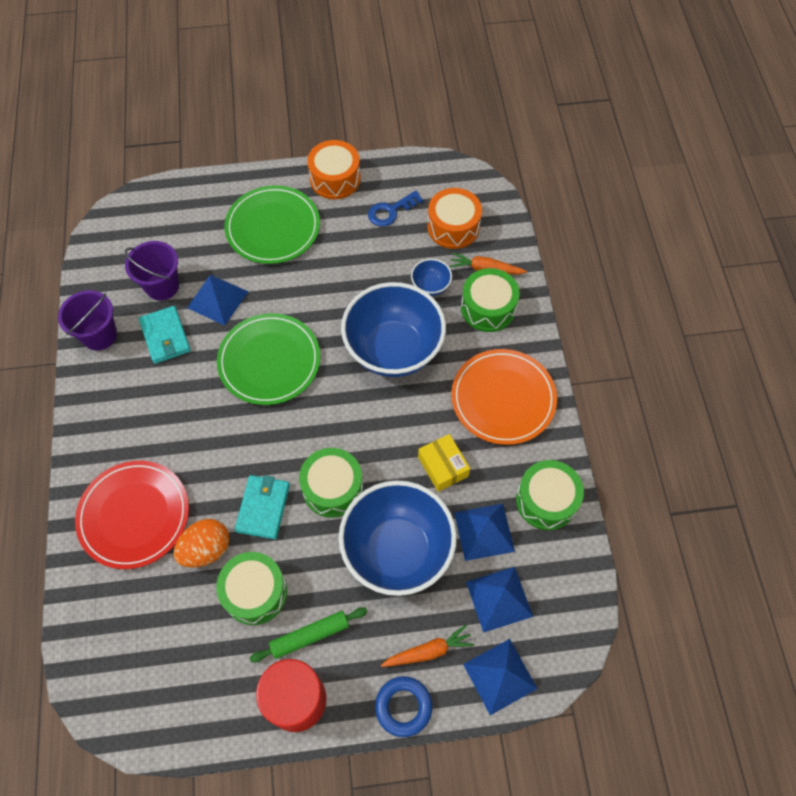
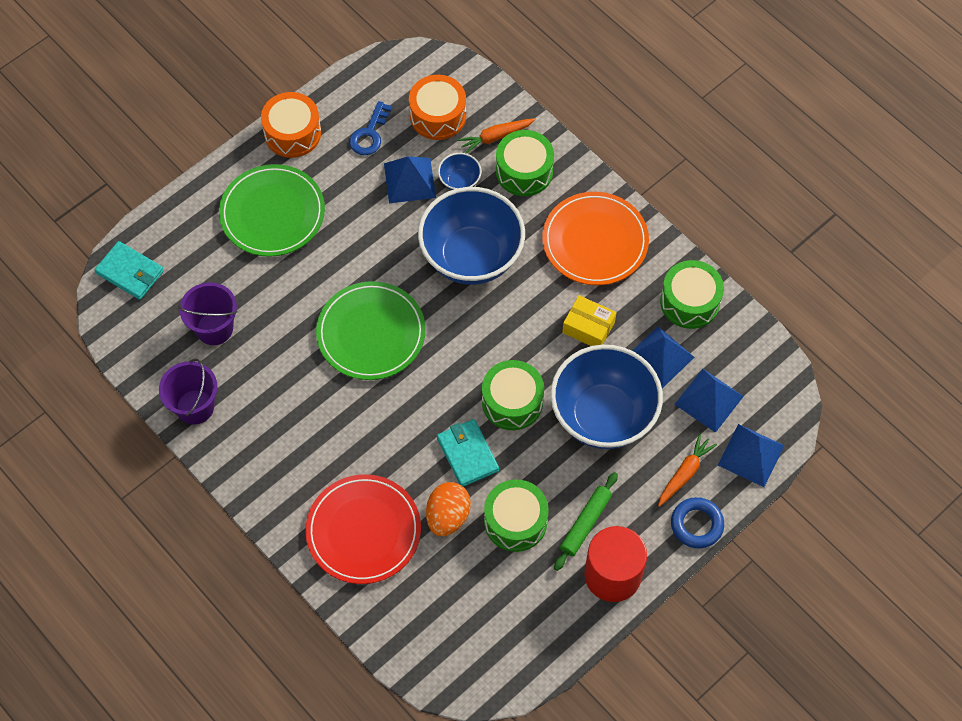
camera: 35 degrees left, 0 degrees up
(165, 336) = (258, 370): turquoise wallet -> turquoise wallet (130, 272)
(218, 299) = (277, 309): blue pyramid -> blue pyramid (409, 180)

